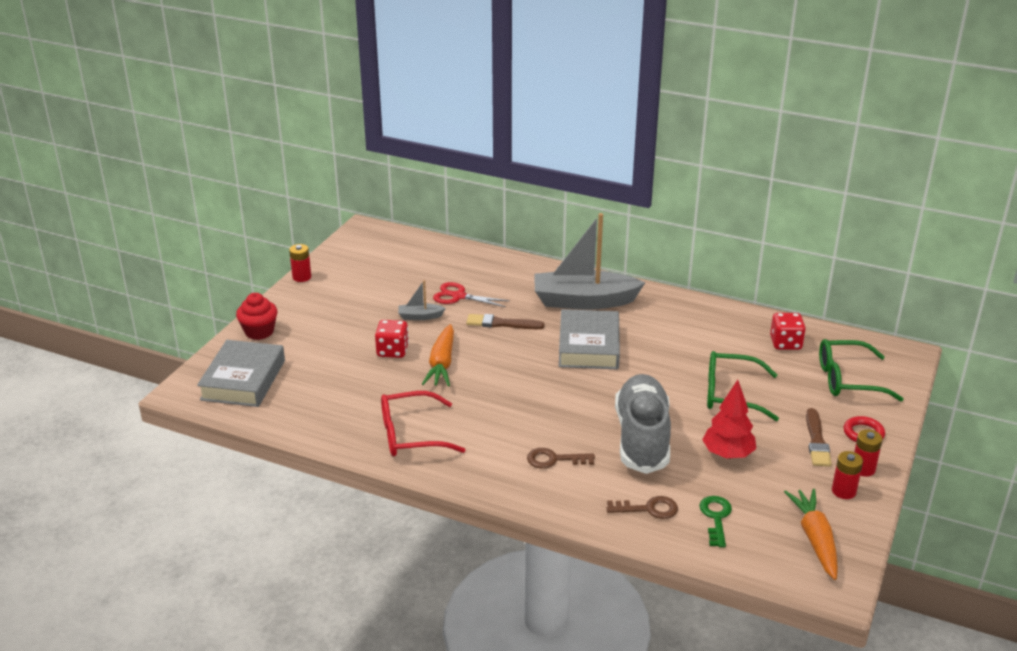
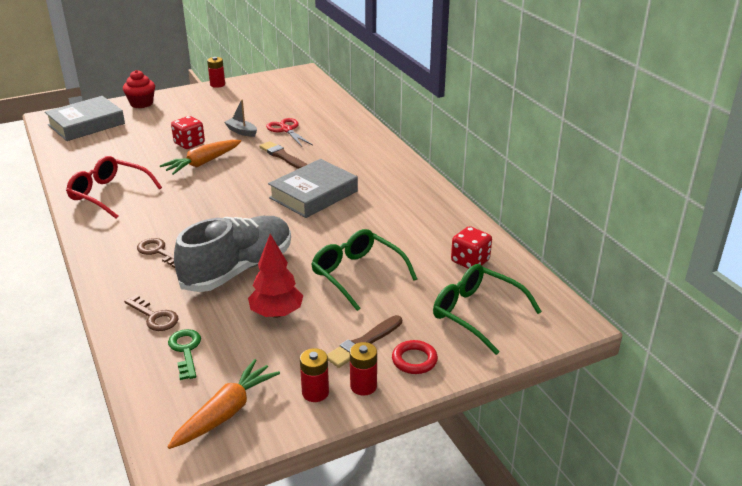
camera: 40 degrees right, 0 degrees up
(584, 301) = (363, 166): grey boat -> none
(716, 518) = (186, 350): green key -> green key turned 60 degrees counterclockwise

